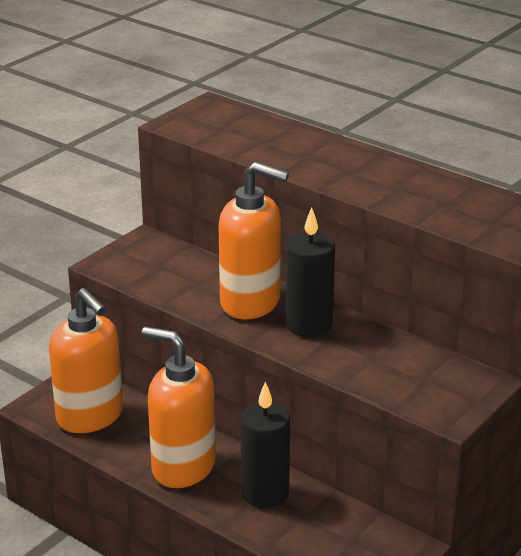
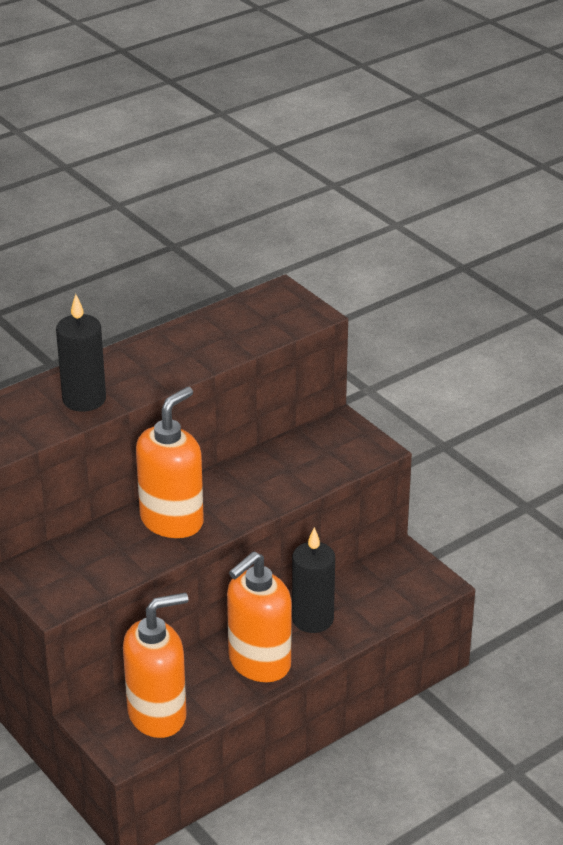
camera: 75 degrees left, 5 degrees up
(309, 325) = (224, 494): black candle -> black candle (84, 399)

